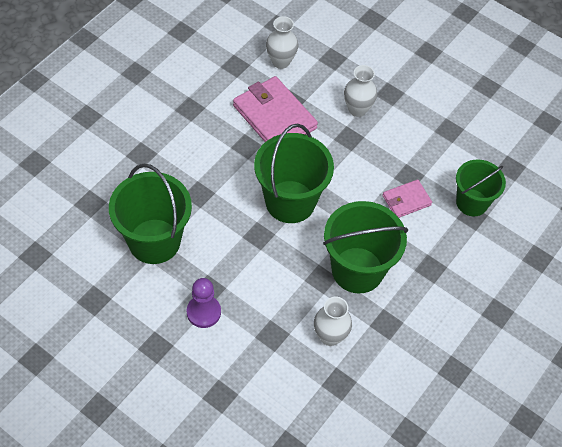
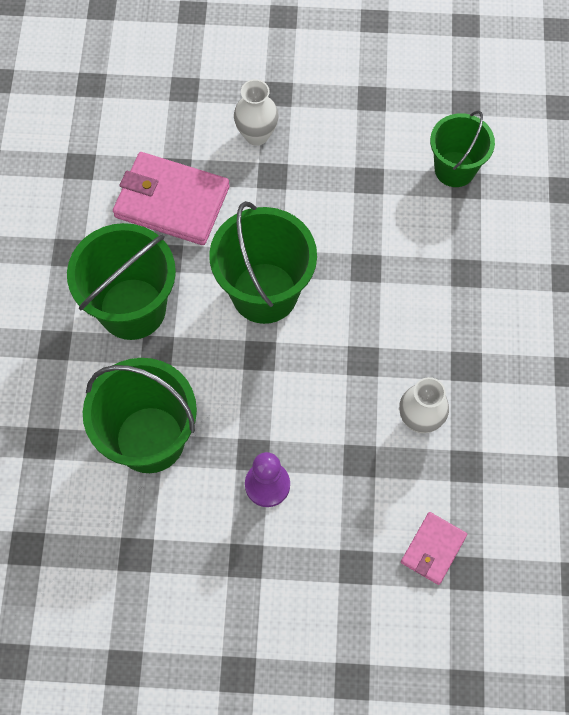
camera: 30 degrees left, 10 degrees up
(281, 61) = (128, 129): white vase -> none
(357, 270) = (393, 325): green bucket -> green bucket (132, 309)
(406, 200) = (386, 210): pink wallet -> pink wallet (433, 549)

